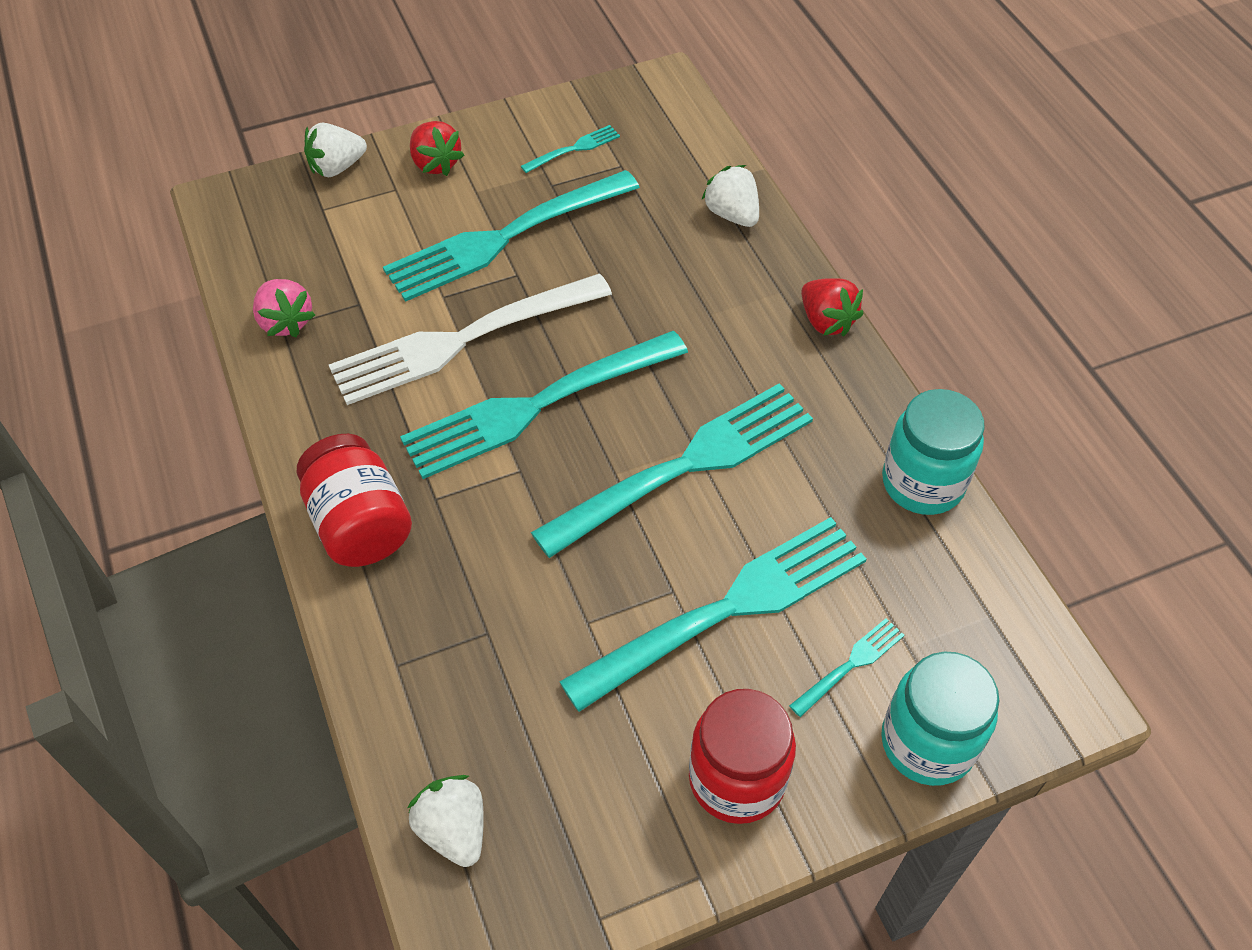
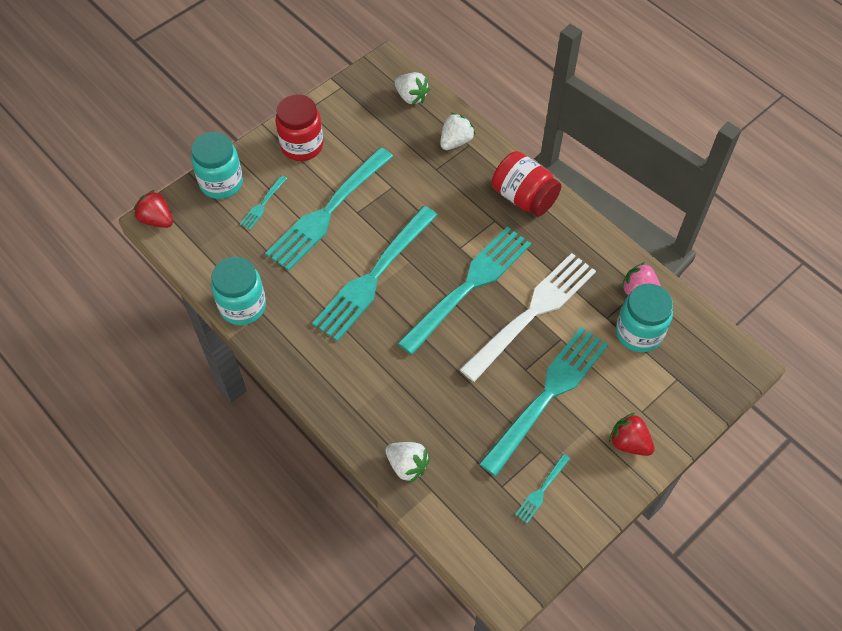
camera: 160 degrees right, 5 degrees up
(329, 272) = (638, 333): none -> turquoise jar
(337, 167) = (692, 416): white strawberry -> white strawberry (455, 141)
(826, 321) = (320, 396): red strawberry -> red strawberry (157, 219)

